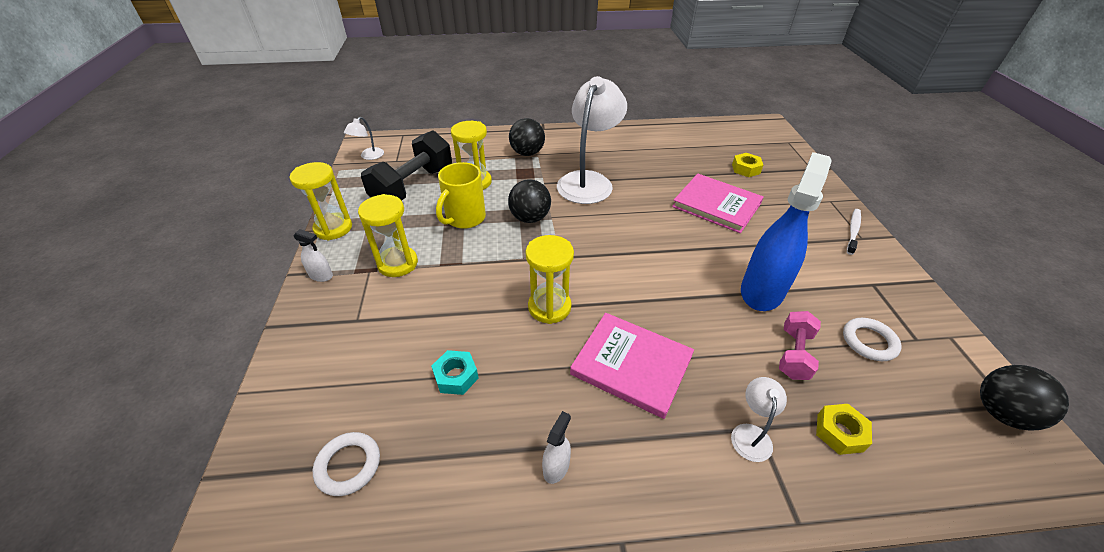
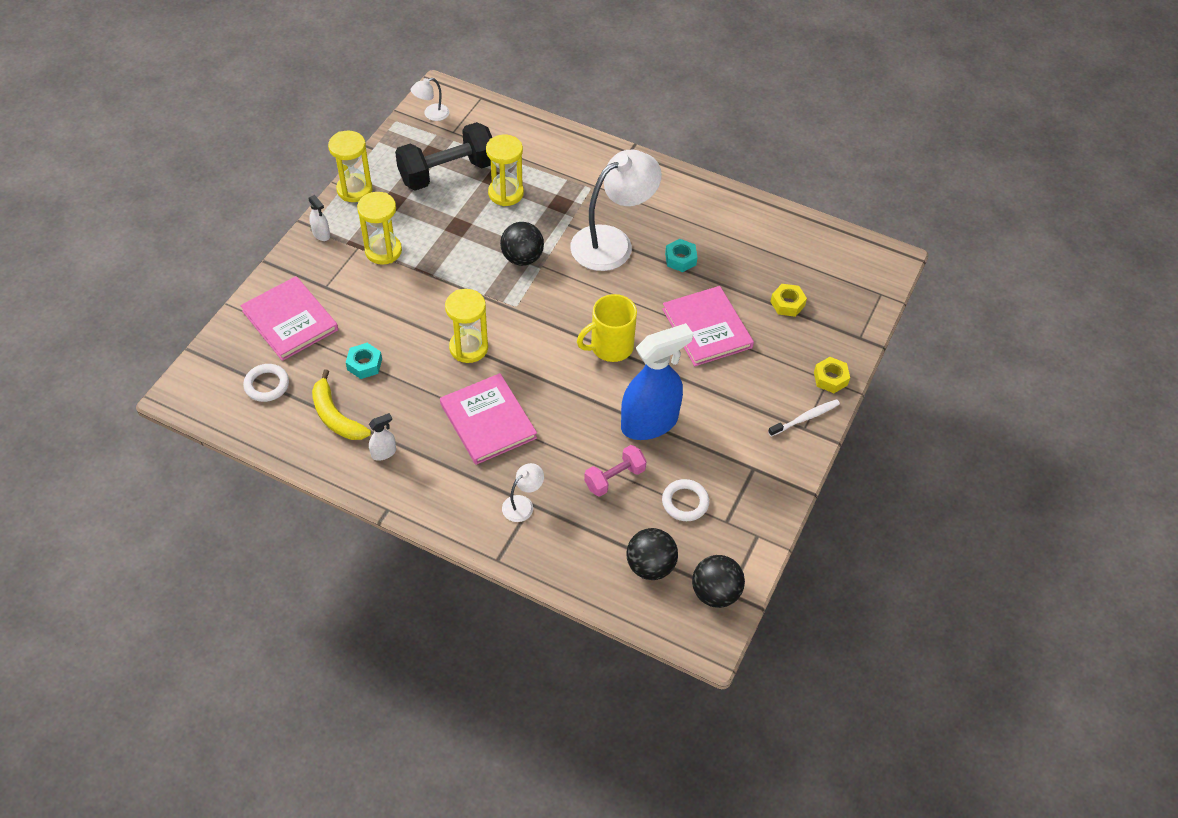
camera: 30 degrees right, 10 degrees up
(335, 373) = (290, 320): none -> pink book
(464, 218) = (466, 231): yellow mug -> yellow mug (610, 347)
(464, 455) = (335, 416): none -> yellow banana
(527, 153) = (584, 179): black ball -> black ball (650, 566)
(647, 172) = (680, 259): none -> turquoise nut
(839, 432) = (583, 537): yellow nut -> yellow nut (830, 378)

